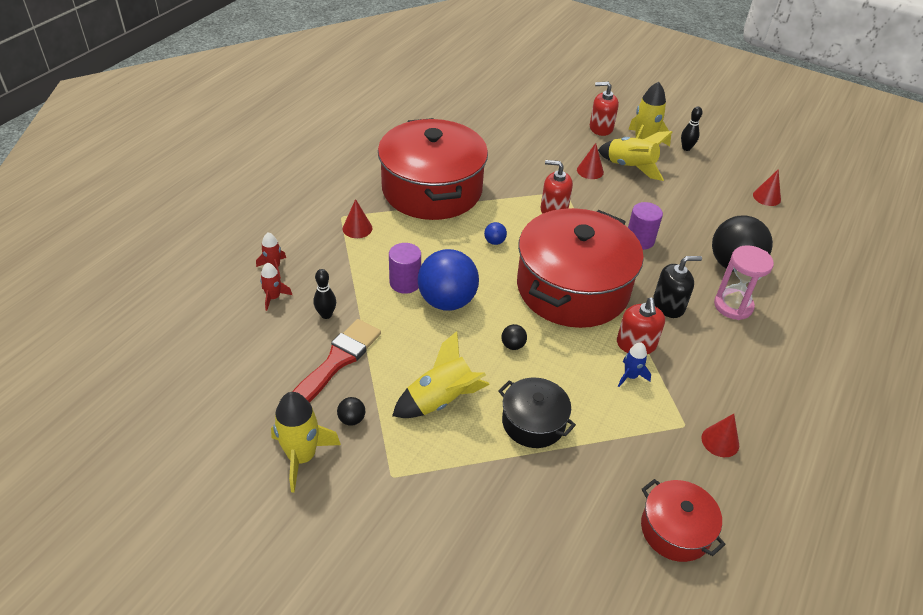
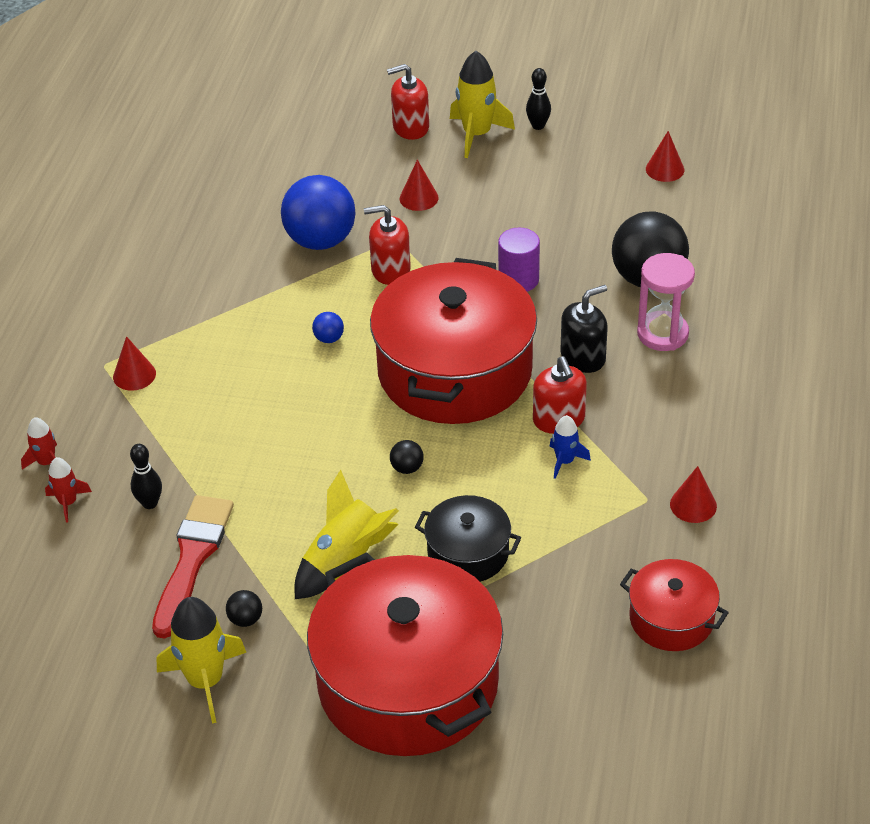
camera: 15 degrees left, 0 degrees up
(405, 283) = (234, 430): purple cylinder -> none
(432, 189) = (212, 289): red pot -> red pot (408, 683)
(447, 301) = (300, 437): blue ball -> blue ball (320, 240)
(630, 167) = (471, 177): yellow rocket -> none

